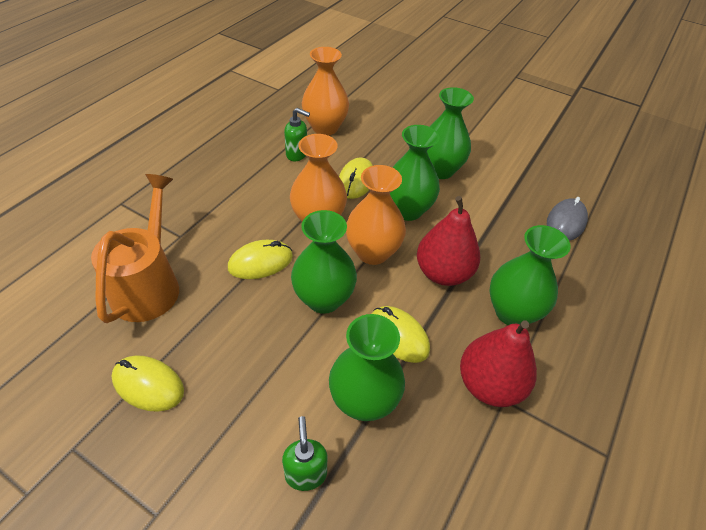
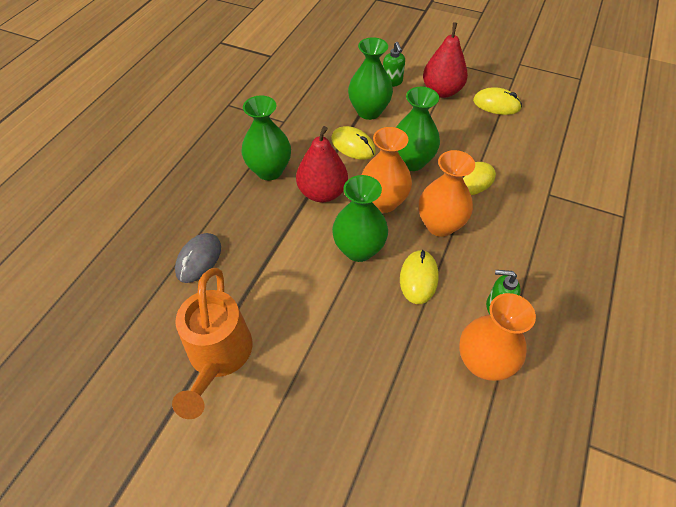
camera: 175 degrees right, 5 degrees up
(149, 284) = (541, 155): orange watering can -> orange watering can (218, 357)
(440, 170) = (328, 310): green vase -> none
(489, 385) = (292, 127): red pear -> red pear (442, 91)

